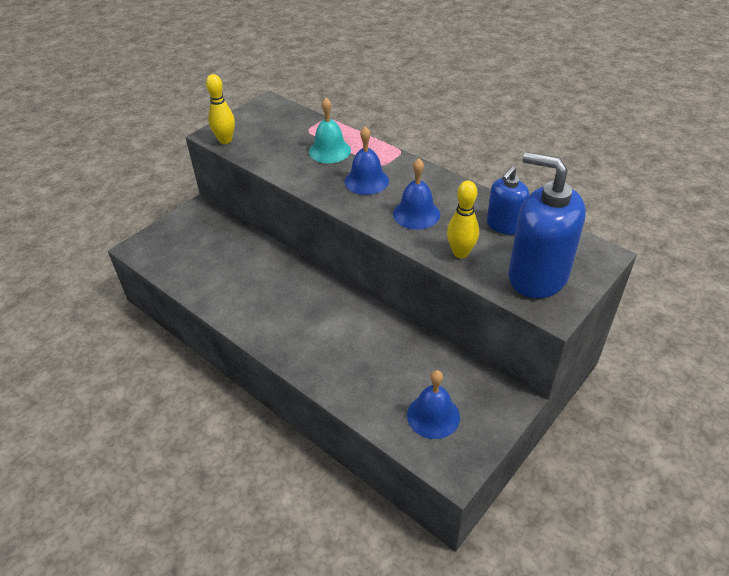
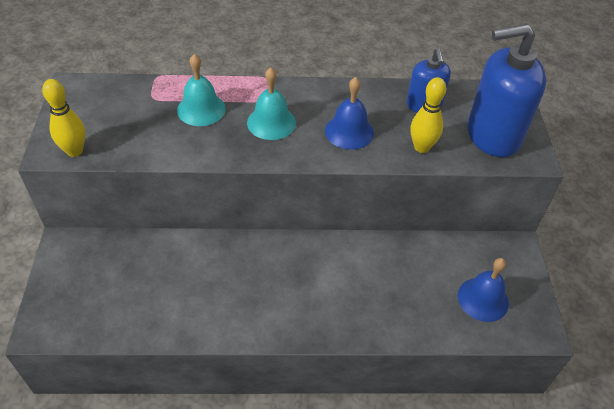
camera: 45 degrees left, 5 degrees up
(366, 181) = (271, 122): blue bell -> turquoise bell

